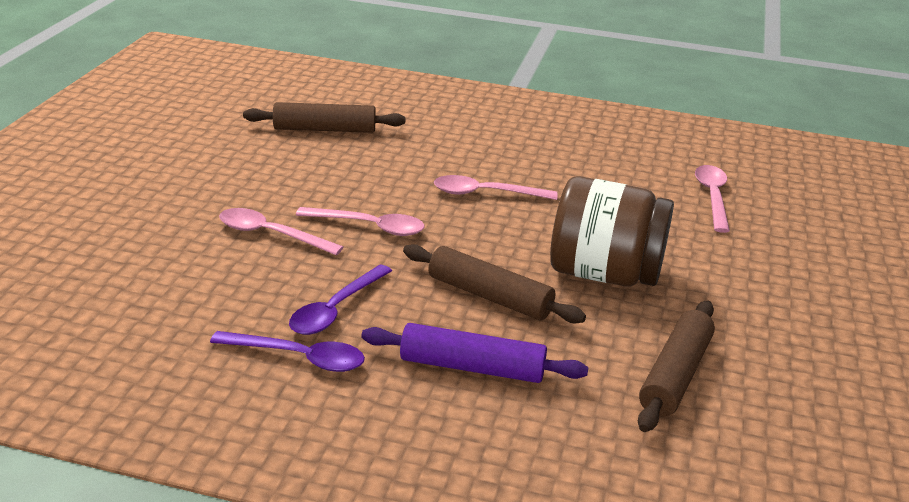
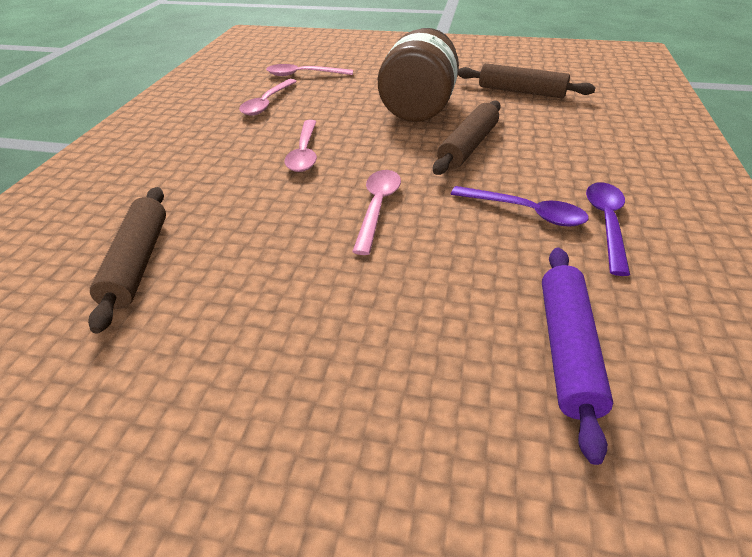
camera: 90 degrees left, 10 degrees up
(271, 234) = (410, 269): pink spoon -> pink spoon (267, 103)
(472, 367) = (560, 150): purple rolling pin -> purple rolling pin (567, 350)

